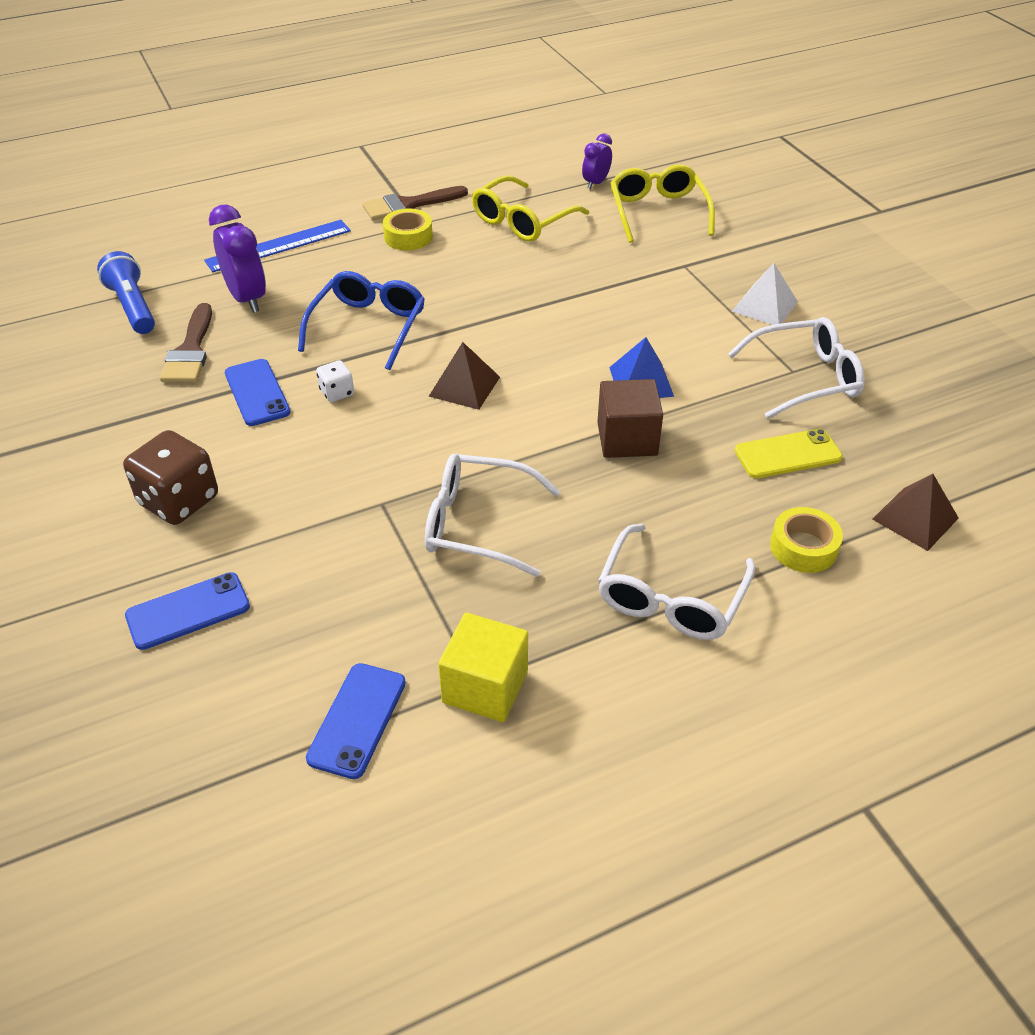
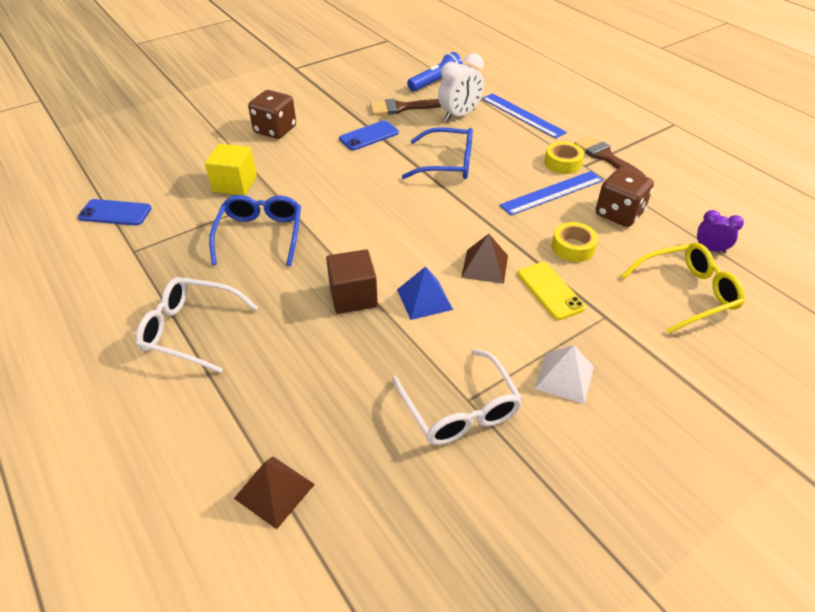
camera: 80 degrees right, 0 degrees up
(188, 611) = (196, 149): blue phone -> none
(247, 298) = (459, 115): purple clock -> white clock
(337, 392) = (376, 163): white dice -> none
(464, 386) = (395, 212): brown pyramid -> brown pyramid (484, 266)
(467, 256) = (552, 193): none -> blue ruler
(477, 524) = (260, 235): white glasses -> blue glasses
(485, 687) = (129, 254): yellow cube -> yellow cube (235, 184)
(522, 221) = (619, 214): yellow glasses -> brown dice
(787, 454) = (349, 396): yellow phone -> yellow phone (550, 290)
(803, 547) = (238, 406): yellow tape -> yellow tape (573, 247)

